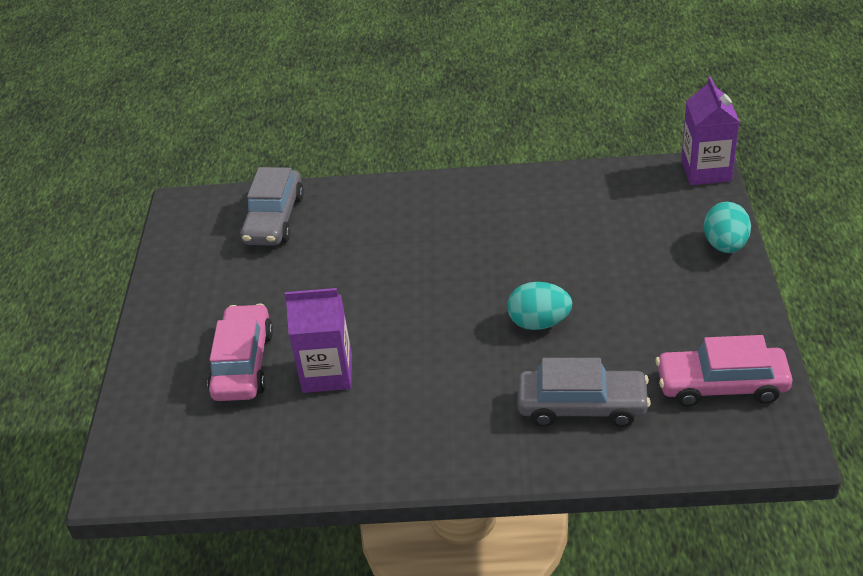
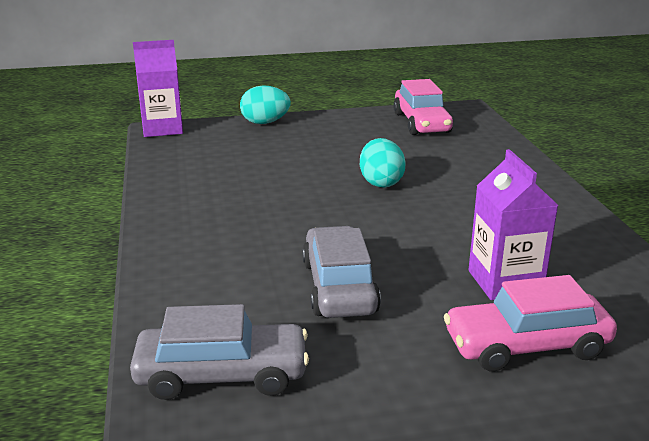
camera: 105 degrees left, 15 degrees down
(582, 406) = (470, 163): grey car -> grey car (339, 287)

